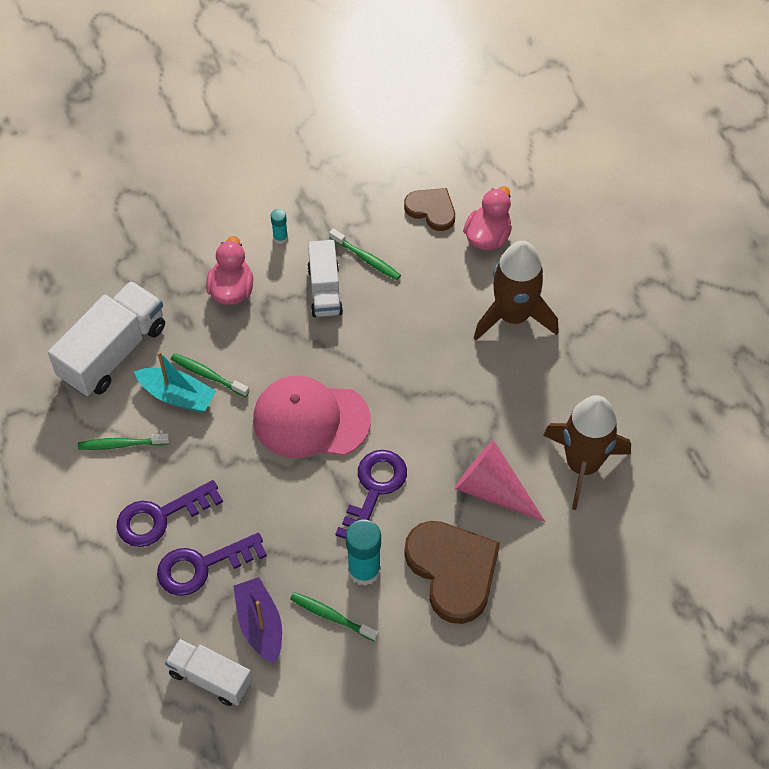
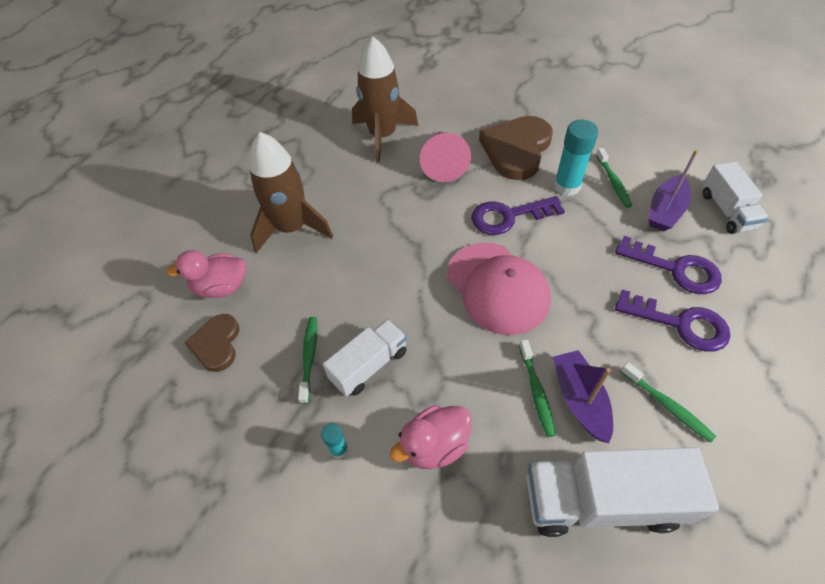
camera: 125 degrees left, 5 degrees down
(177, 396) = (579, 399): turquoise boat -> purple boat

